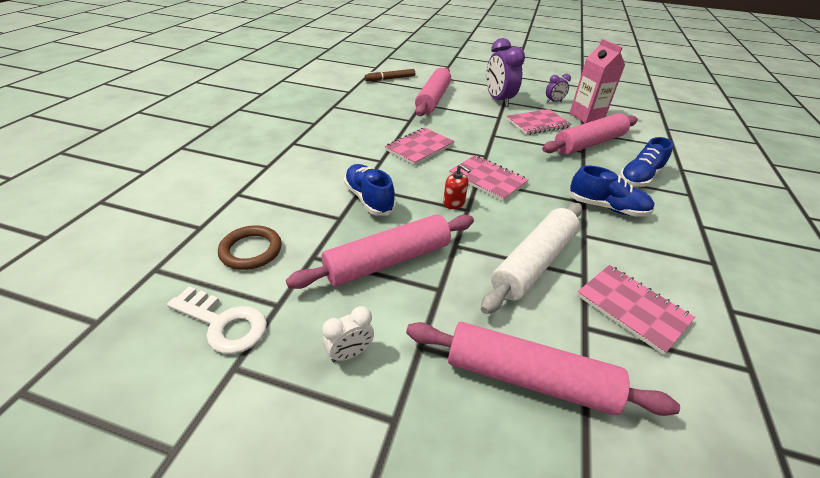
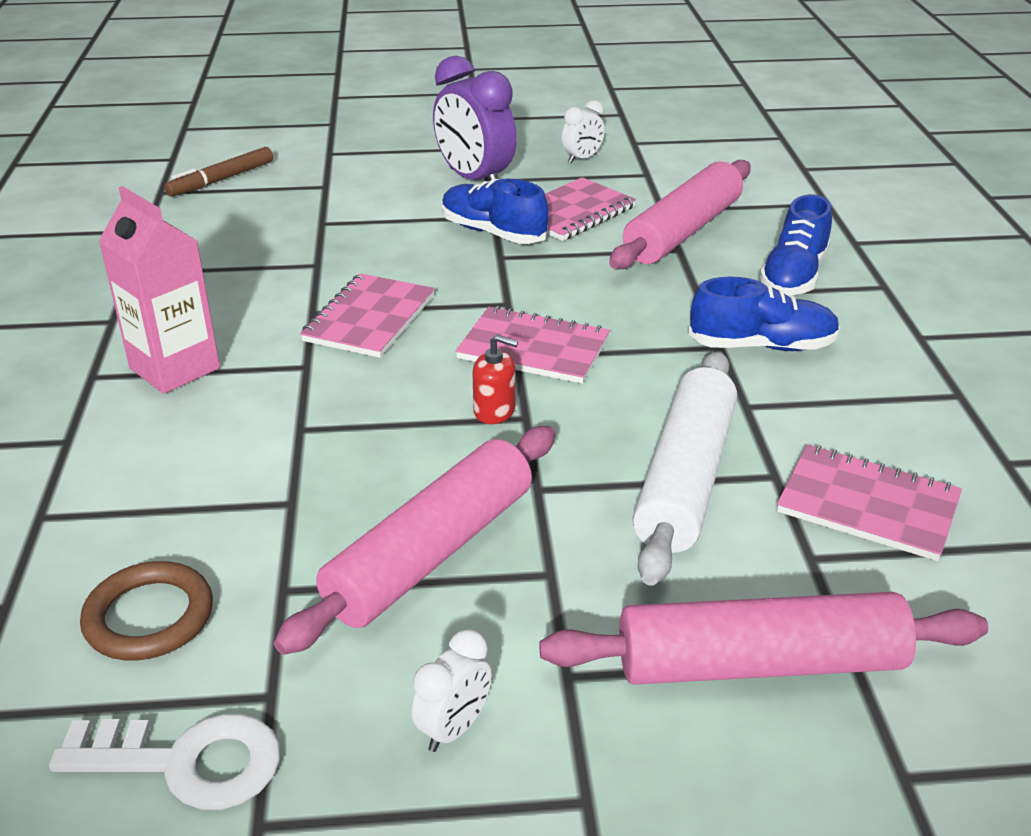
camera: 20 degrees left, 5 degrees down
(369, 199) = (327, 449): blue shoe -> blue shoe (493, 233)
(433, 99) = (341, 206): pink rolling pin -> none
(553, 102) = (582, 159): purple clock -> white clock
(586, 116) = (655, 177): pink carton -> pink carton (174, 368)

